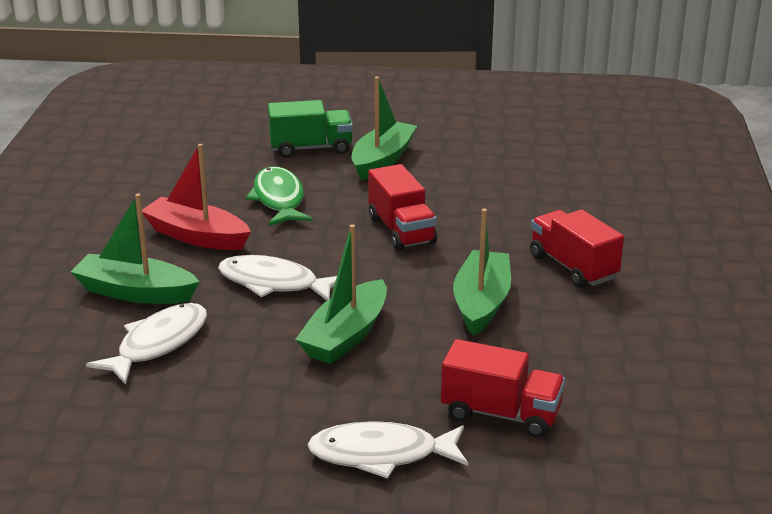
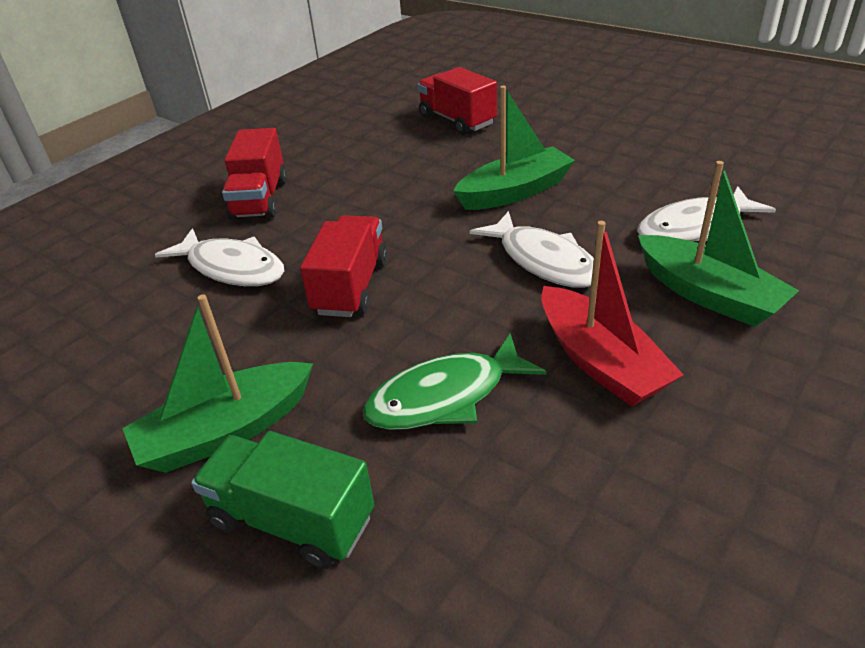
camera: 145 degrees left, 10 degrees up
(279, 199) = (445, 396): green fish -> green fish turned 45 degrees clockwise
(381, 454) = (555, 117): white fish -> white fish (232, 268)
(481, 303) = (375, 189): green boat -> none

